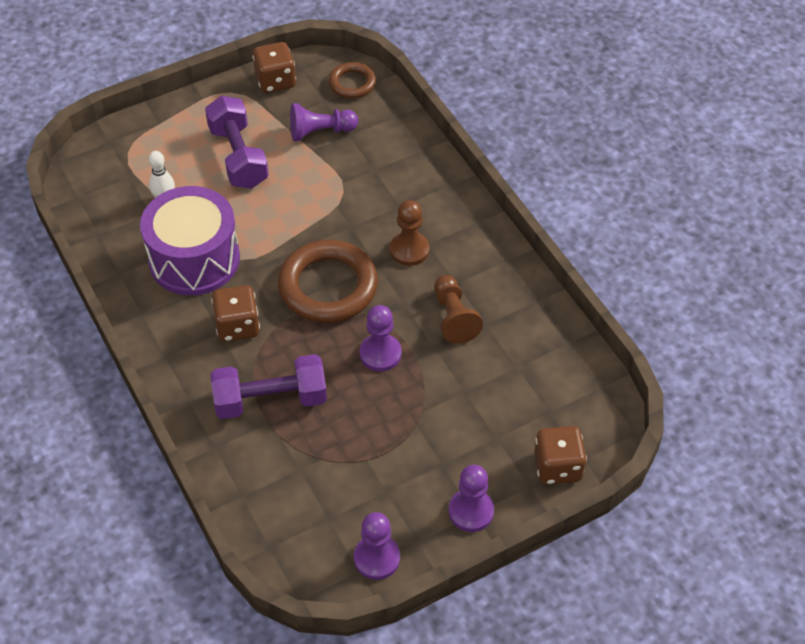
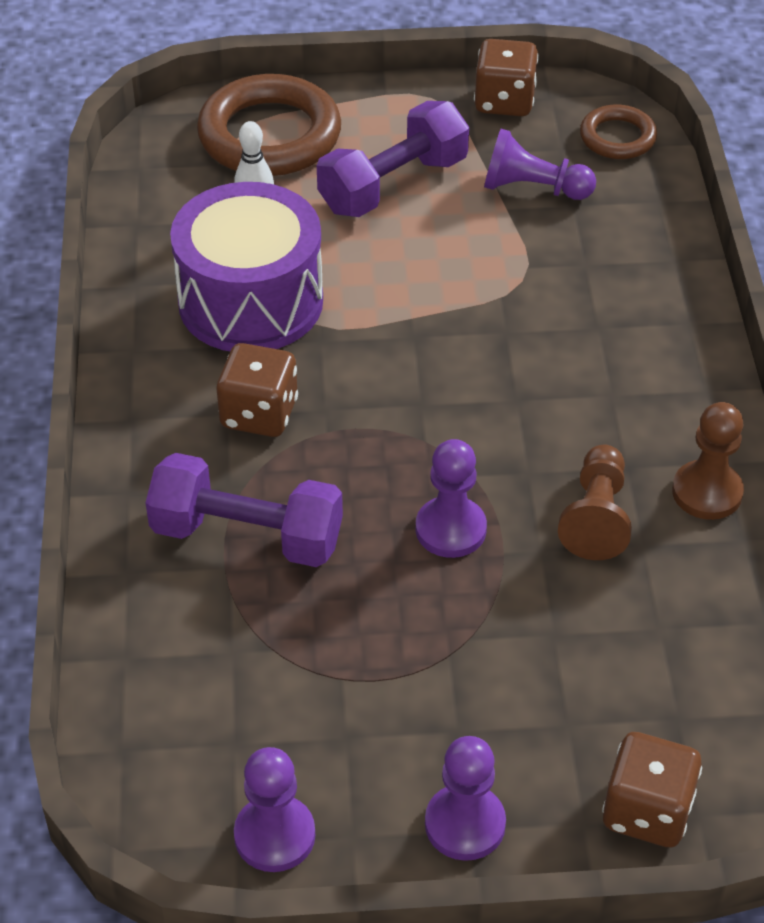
camera: 25 degrees right, 5 degrees down
(238, 156) = (393, 185): purple dumbbell -> purple dumbbell turned 45 degrees clockwise
(328, 286) = (424, 405): brown ring -> brown ring (269, 135)
(409, 250) = (578, 395): brown pawn -> brown pawn (707, 492)

